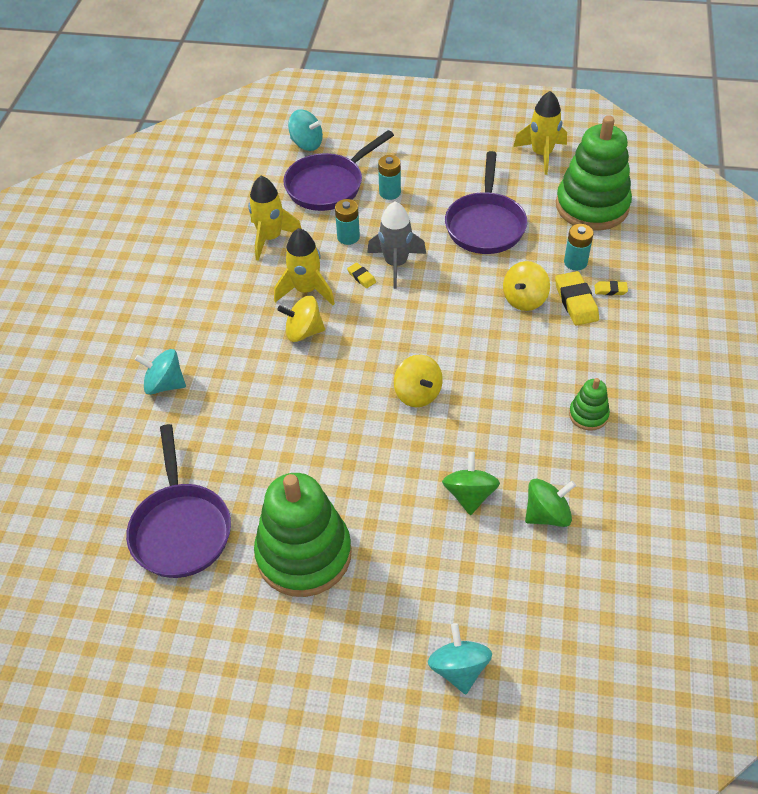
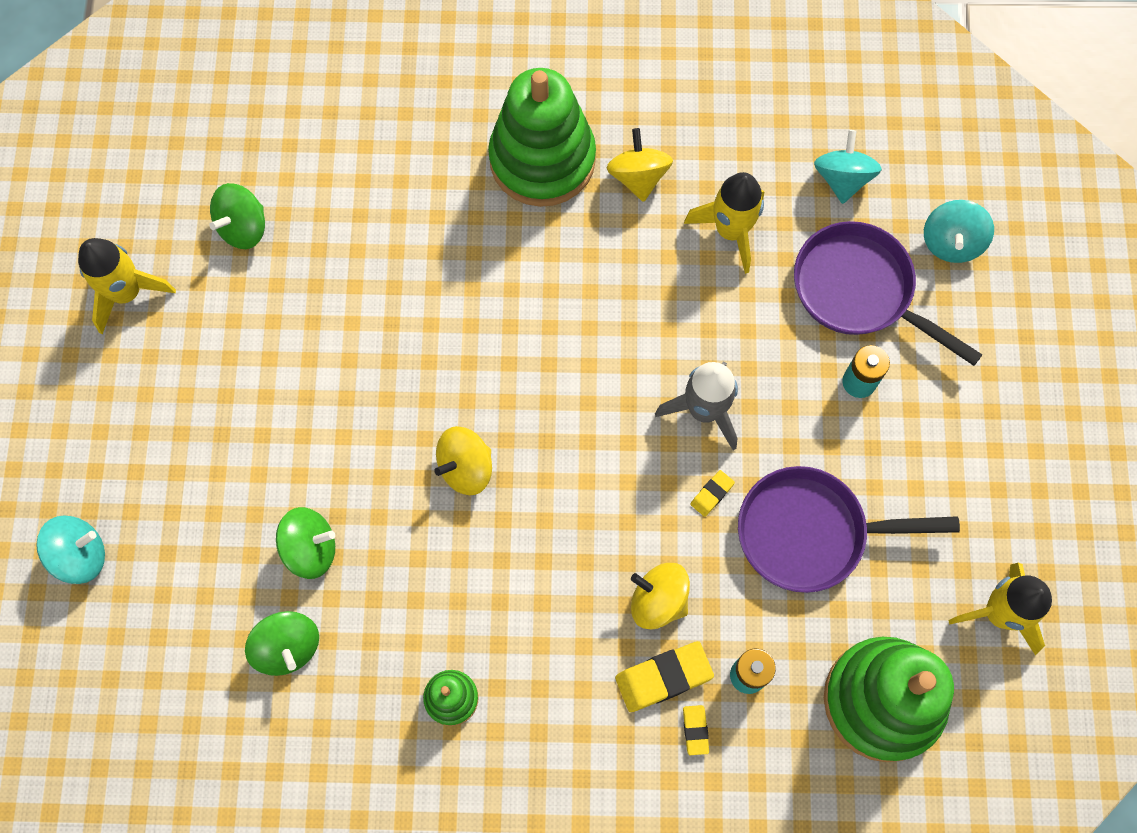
camera: 80 degrees right, 20 degrees up
(165, 384) = (450, 159): turquoise spinning top -> turquoise spinning top (842, 179)
(181, 528) = (243, 228): purple pan -> green spinning top
(303, 332) = (557, 307): yellow spinning top -> yellow spinning top (638, 177)
(304, 554) = (217, 367): green stacking toy -> green stacking toy (542, 159)
(306, 290) = (635, 297): yellow rocket -> yellow rocket (127, 293)
(348, 237) = (750, 336): turquoise battery -> none
(361, 277) = (670, 366): yellow eraser -> yellow eraser (712, 494)

